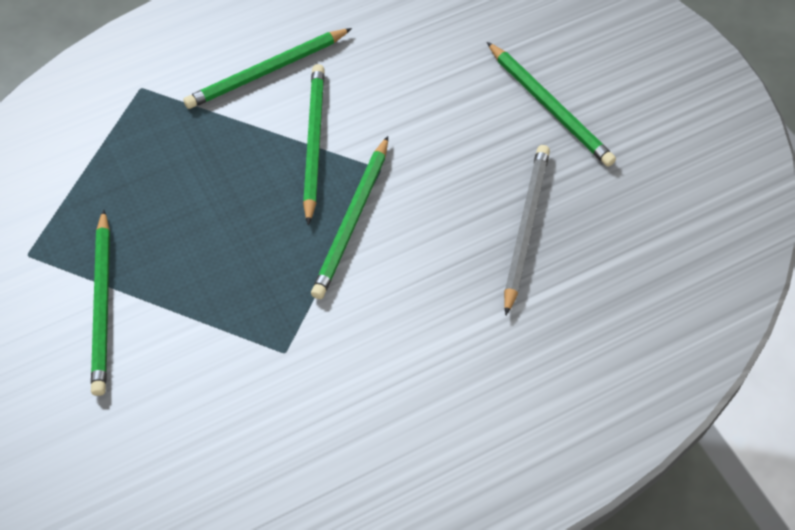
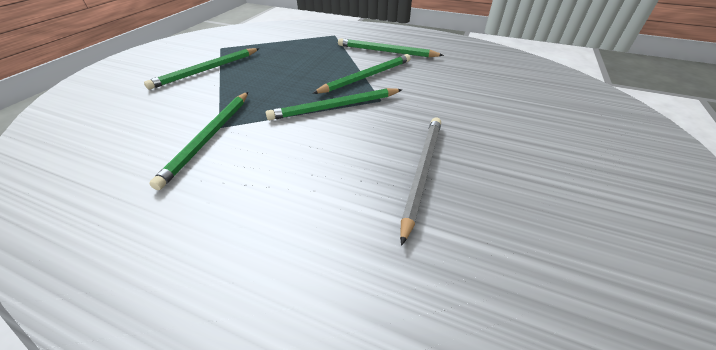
camera: 50 degrees right, 15 degrees down
(525, 227) = (422, 172): grey pencil -> grey pencil turned 45 degrees counterclockwise
(550, 107) = (521, 134): green pencil -> green pencil (209, 137)

